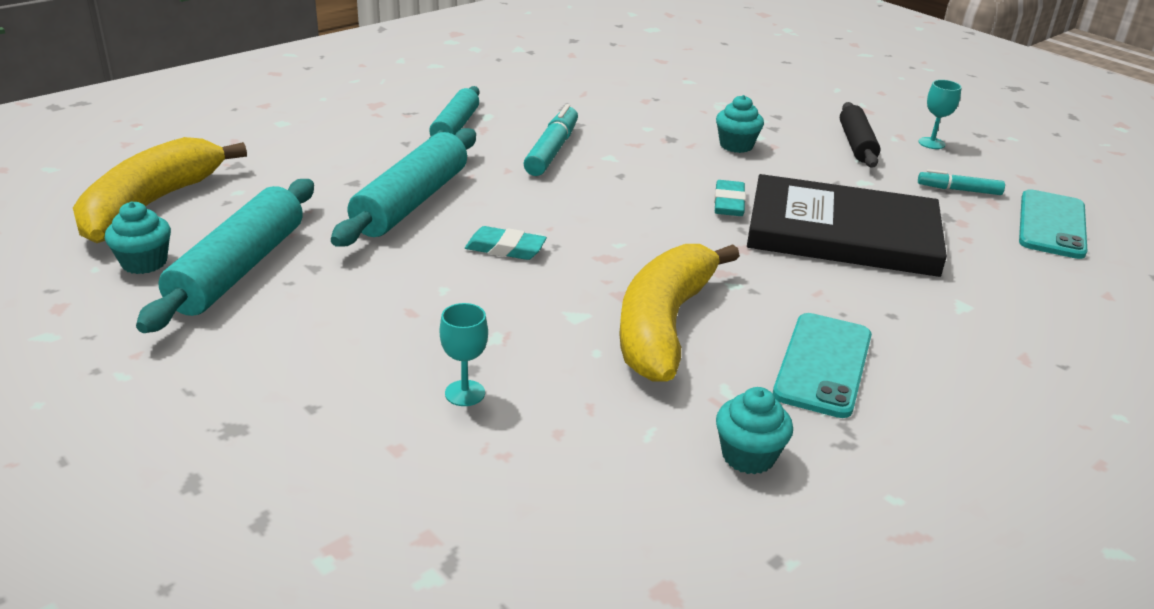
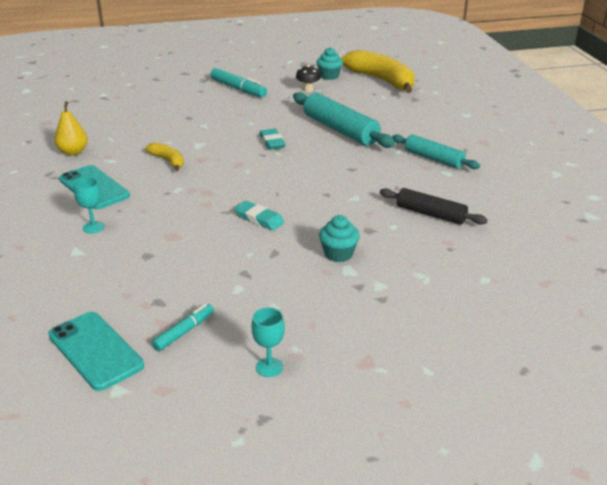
camera: 120 degrees right, 0 degrees up
(238, 269) = (308, 90): turquoise rolling pin -> black mushroom
(465, 393) = (176, 113): turquoise goblet -> turquoise goblet (93, 227)
(505, 248) = (272, 142): turquoise eraser -> turquoise eraser turned 60 degrees counterclockwise
(552, 151) = (377, 181): turquoise marker -> turquoise marker (238, 89)
(664, 325) = (168, 161): yellow banana -> yellow banana, size x0.48
(748, 456) = (73, 152): turquoise cupcake -> yellow pear
(842, 233) = (186, 245): black book -> none
(856, 144) = (299, 317): black rolling pin -> black rolling pin (431, 214)

